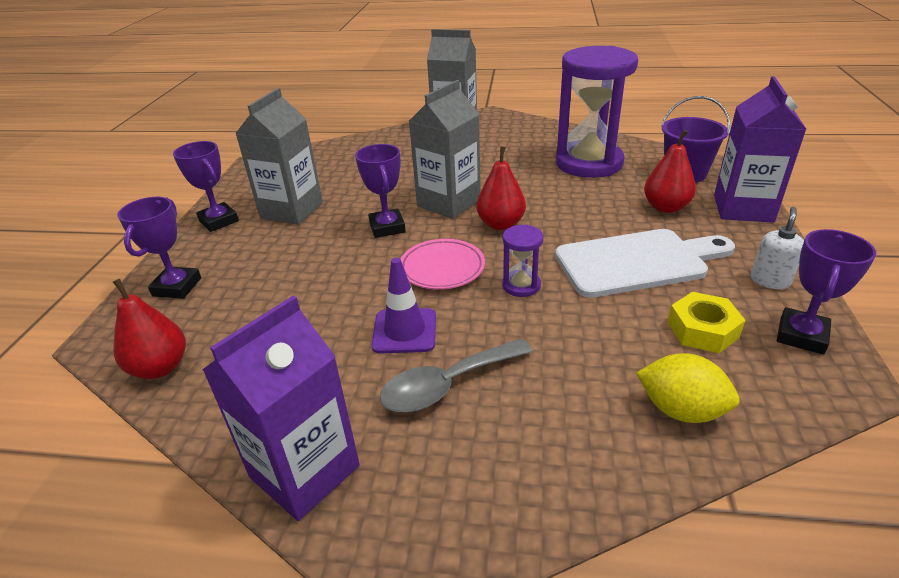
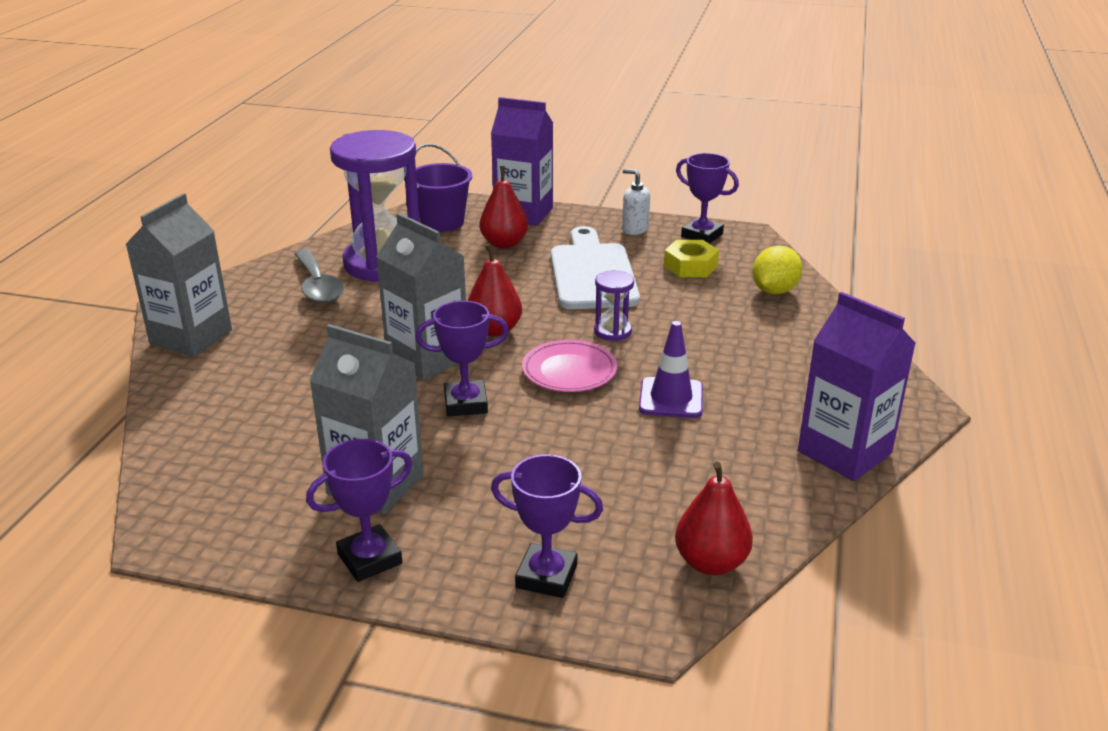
camera: 85 degrees left, 5 degrees down
(447, 385) = (746, 380): grey spoon -> grey spoon (318, 286)

